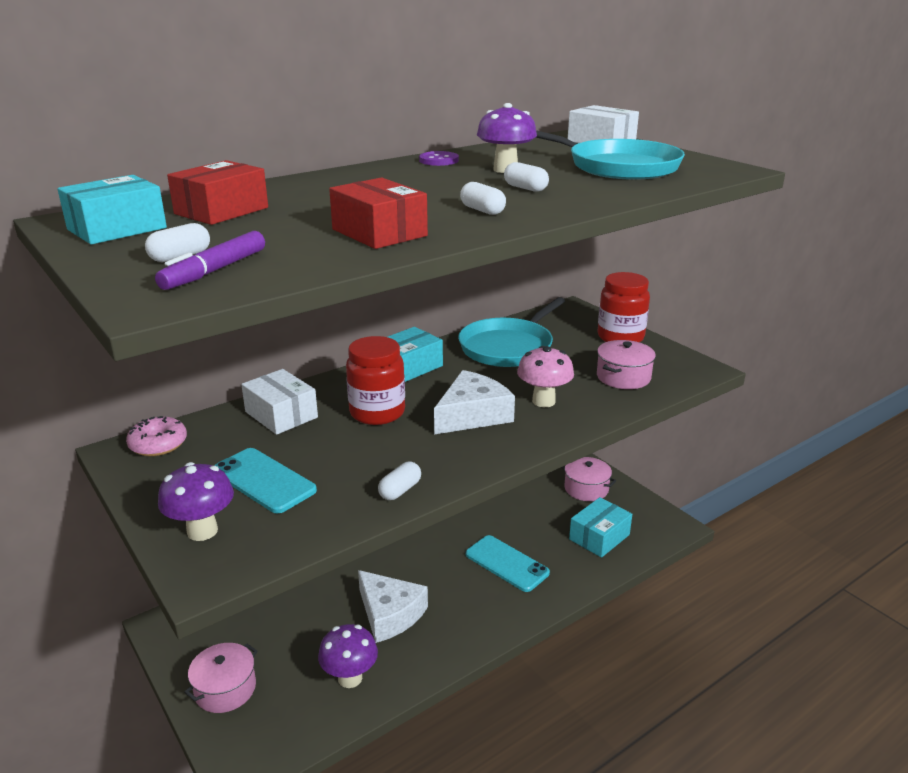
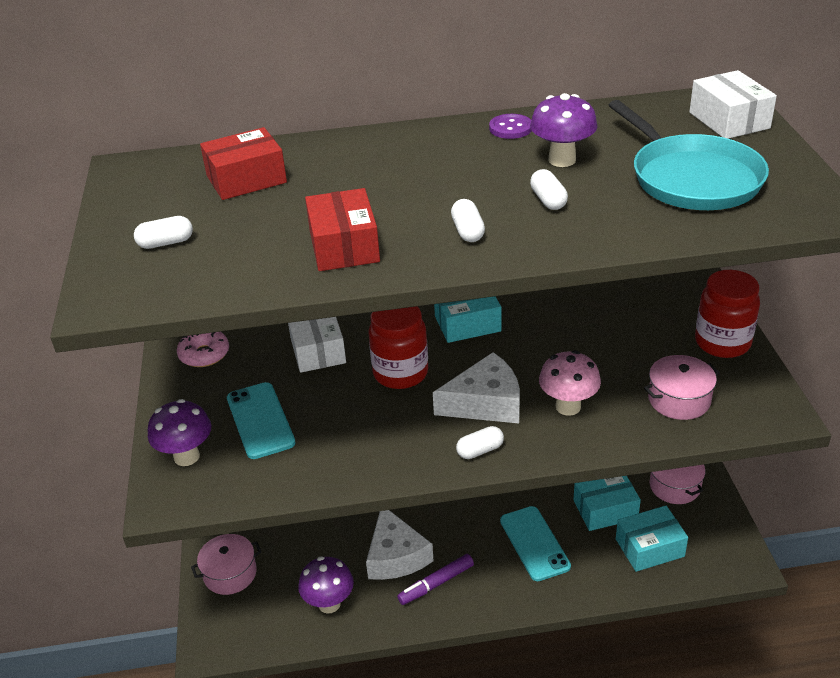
camera: 30 degrees right, 10 degrees up
(117, 229) = (150, 189): turquoise box -> turquoise box (605, 509)
(214, 270) = (175, 270): purple marker -> purple marker (436, 584)
(400, 490) = (361, 469): white capsule -> white capsule (480, 450)
(508, 347) = (586, 324): turquoise pan -> none

